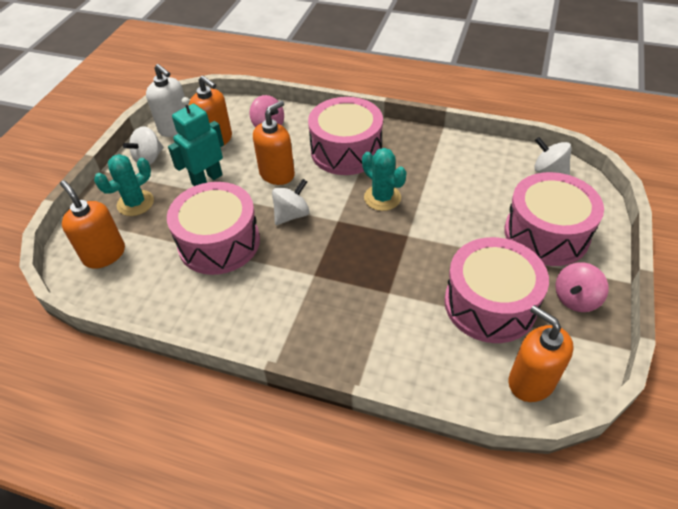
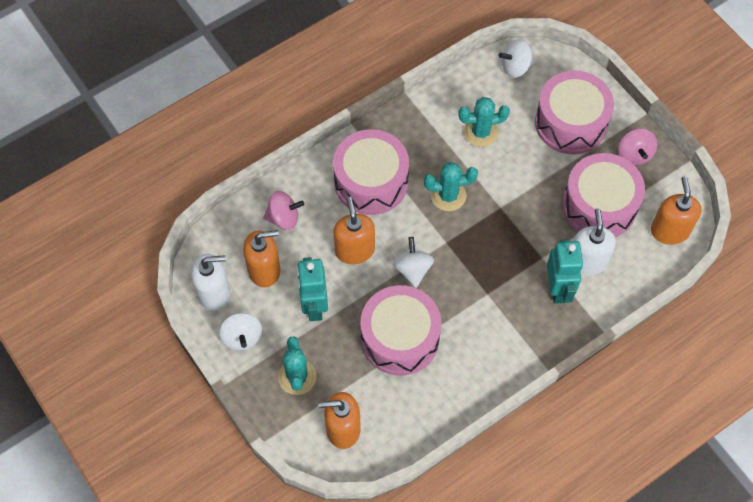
camera: 55 degrees left, 15 degrees up
(368, 324) = (558, 289): none -> turquoise robot
(420, 330) = (587, 262): none -> white soap dispenser
(463, 184) = (481, 132): none -> turquoise cactus
(531, 381) = (669, 230): orange soap dispenser -> orange soap dispenser turned 90 degrees clockwise

